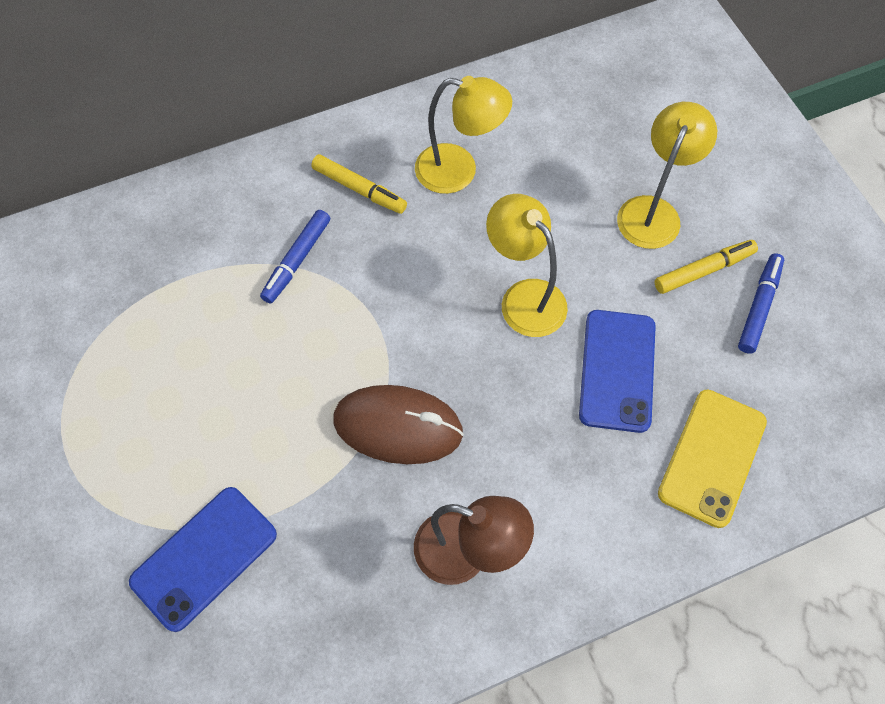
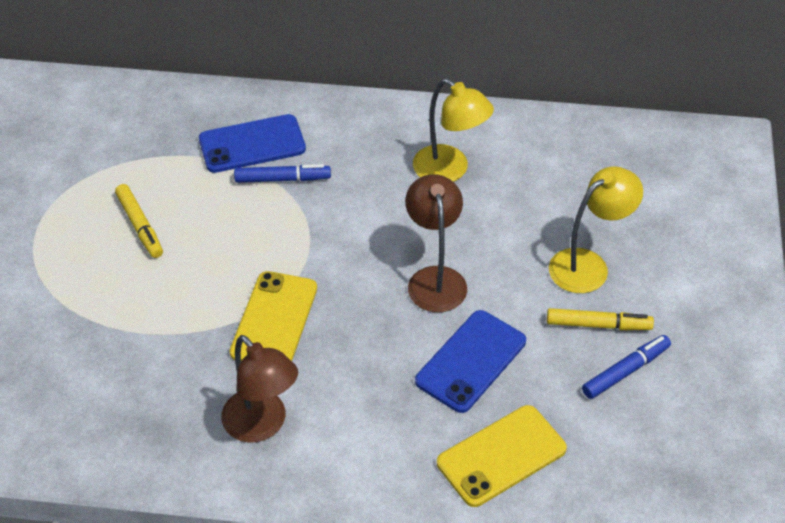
camera: 30 degrees right, 15 degrees down
(204, 558) = (80, 337): blue phone -> blue phone (252, 144)
(297, 260) = (282, 179): blue marker -> blue marker turned 150 degrees counterclockwise
(359, 189) = (363, 151): yellow marker -> yellow marker (140, 225)
(398, 426) = (274, 320): brown mouse -> yellow phone
(524, 297) = (435, 279): yellow lamp -> brown lamp

